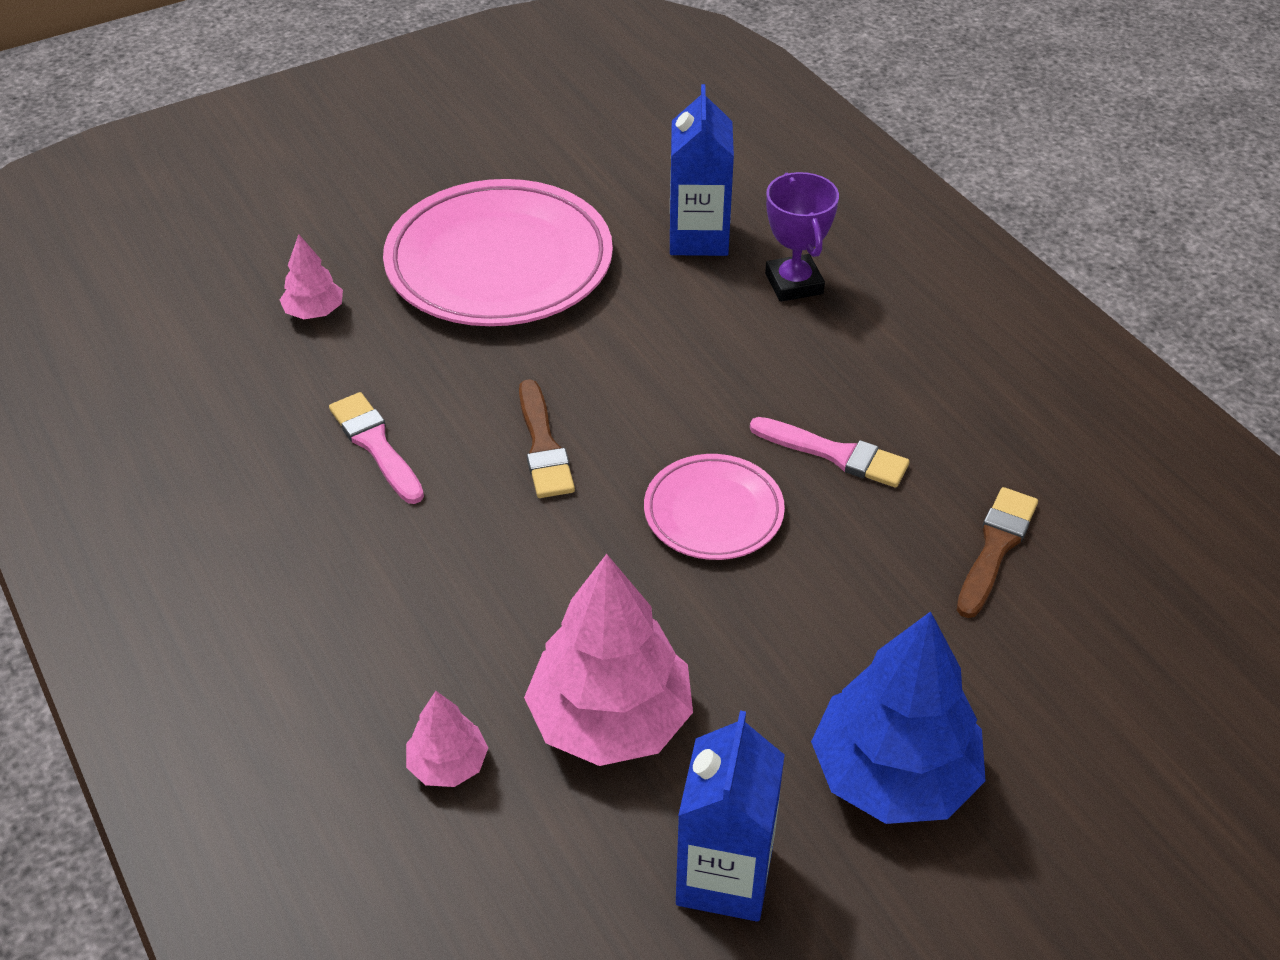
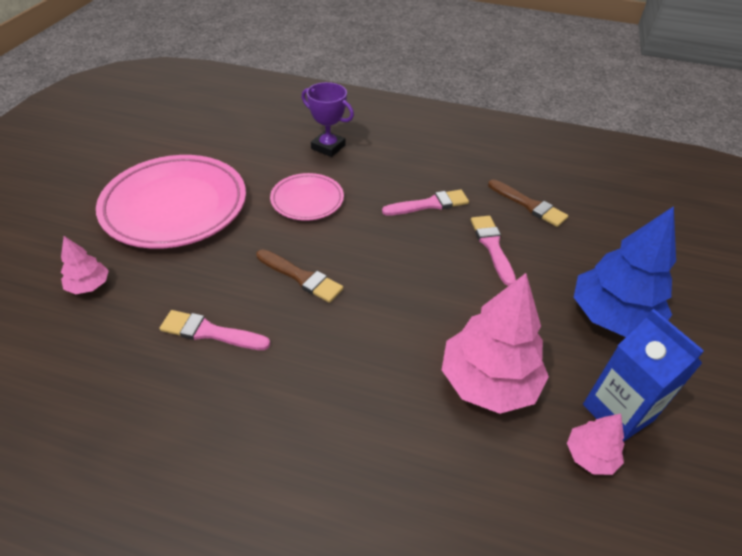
camera: 45 degrees left, 0 degrees up
(448, 764) = (447, 468): pink tree -> pink tree (590, 455)
(698, 237) = (263, 148): blue carton -> none
(713, 512) = (413, 258): pink plate -> pink plate (307, 200)
(848, 569) = (492, 247): none -> pink brush
(995, 548) = (528, 205): brown brush -> brown brush turned 150 degrees clockwise

